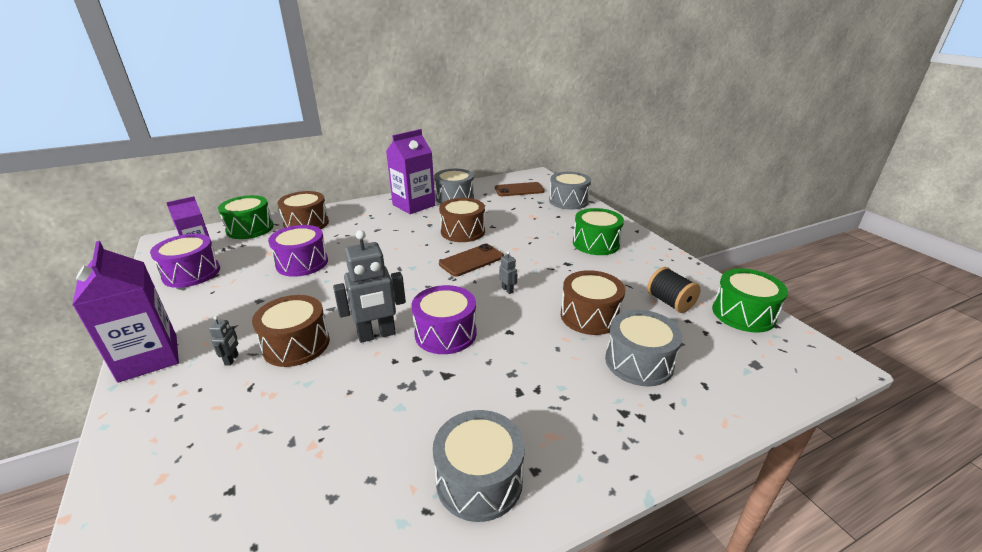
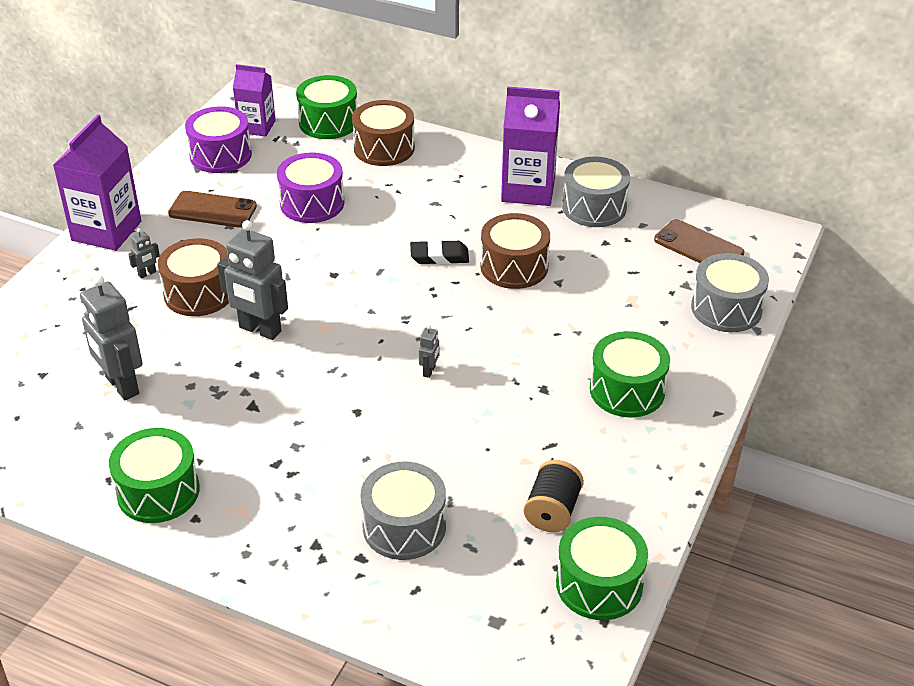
camera: 50 degrees right, 10 degrees up
(326, 439) = (121, 386): none -> grey robot
(419, 246) = (439, 256): none -> black eraser
(445, 333) = (308, 371): purple drum -> none
(471, 260) = (457, 312): brown phone -> brown phone (212, 210)
(479, 480) = (158, 491): grey drum -> green drum
(590, 316) = (449, 456): brown drum -> none

